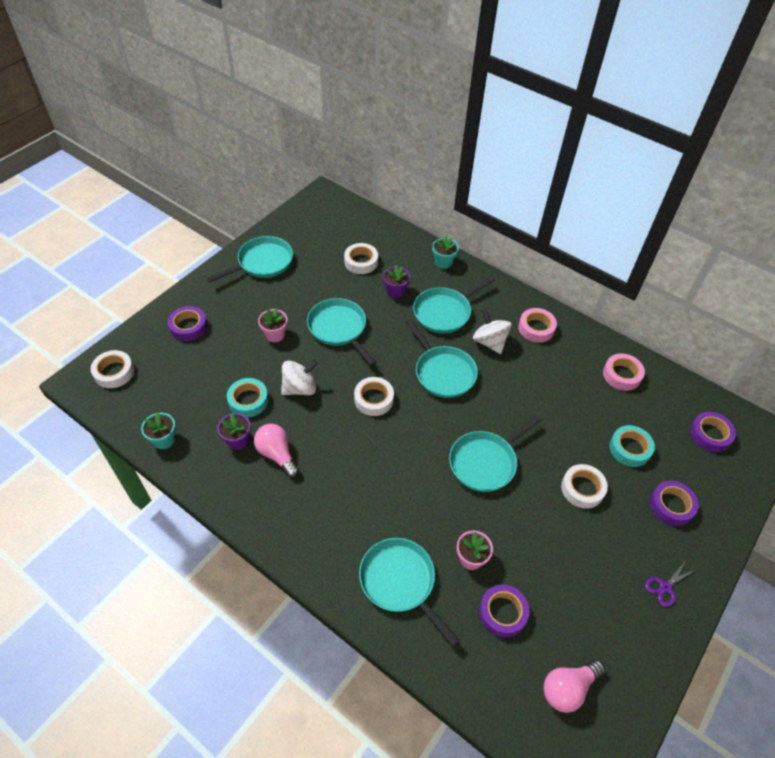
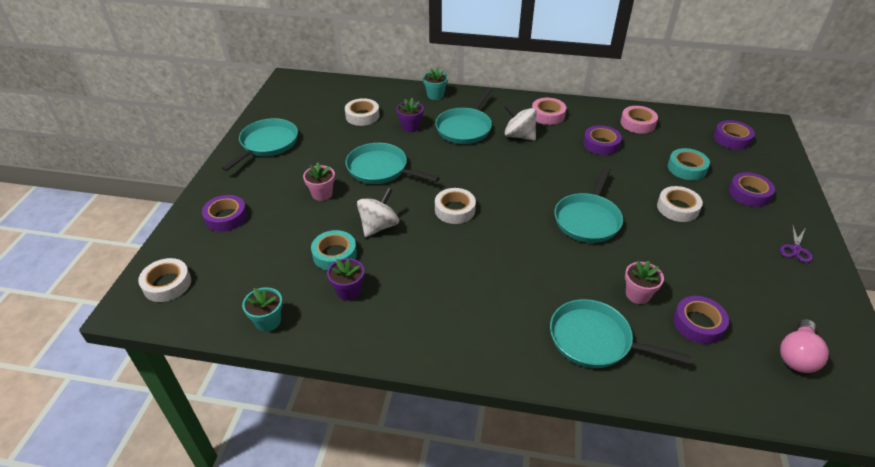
camera: 25 degrees left, 10 degrees down
(277, 454) = (397, 287): pink light bulb -> none
(443, 372) = (498, 169): turquoise pan -> none
(563, 384) = (601, 144): none -> purple tape

